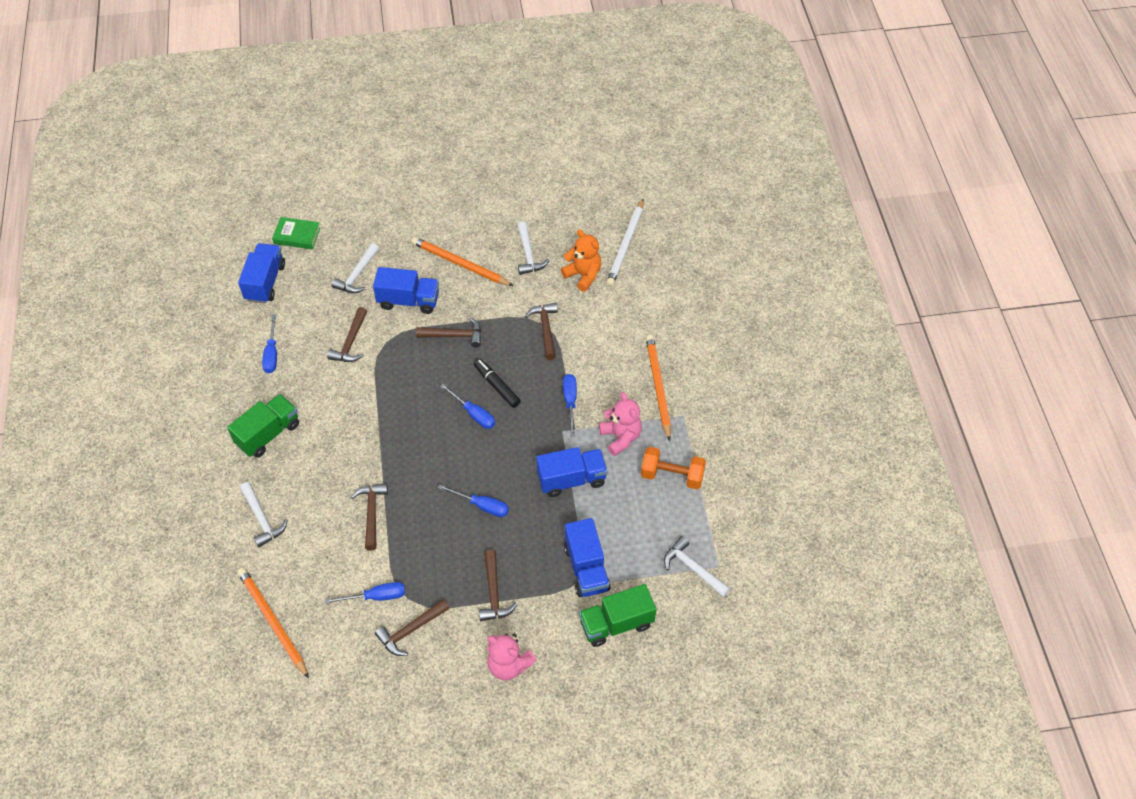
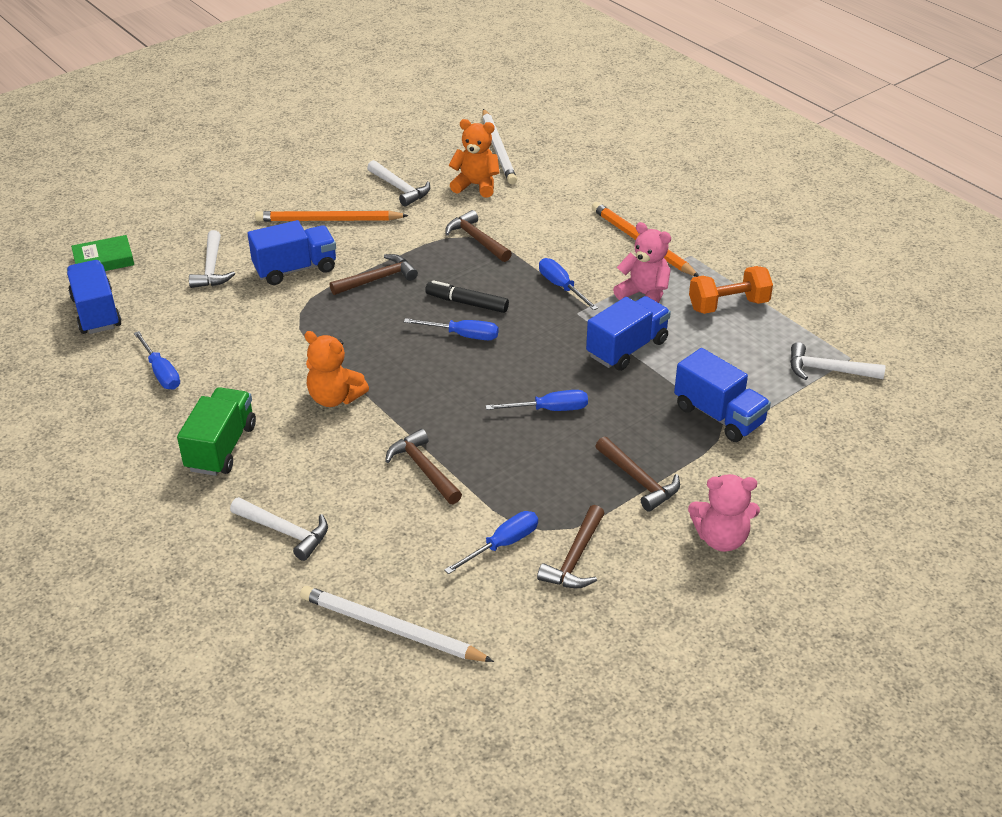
camera: 30 degrees left, 15 degrees down
(272, 622) = (391, 629): orange pencil -> white pencil
(351, 342) = (256, 327): brown hammer -> none
(359, 427) = (335, 398): none -> orange teddy bear
(616, 624) = (799, 449): green truck -> none

